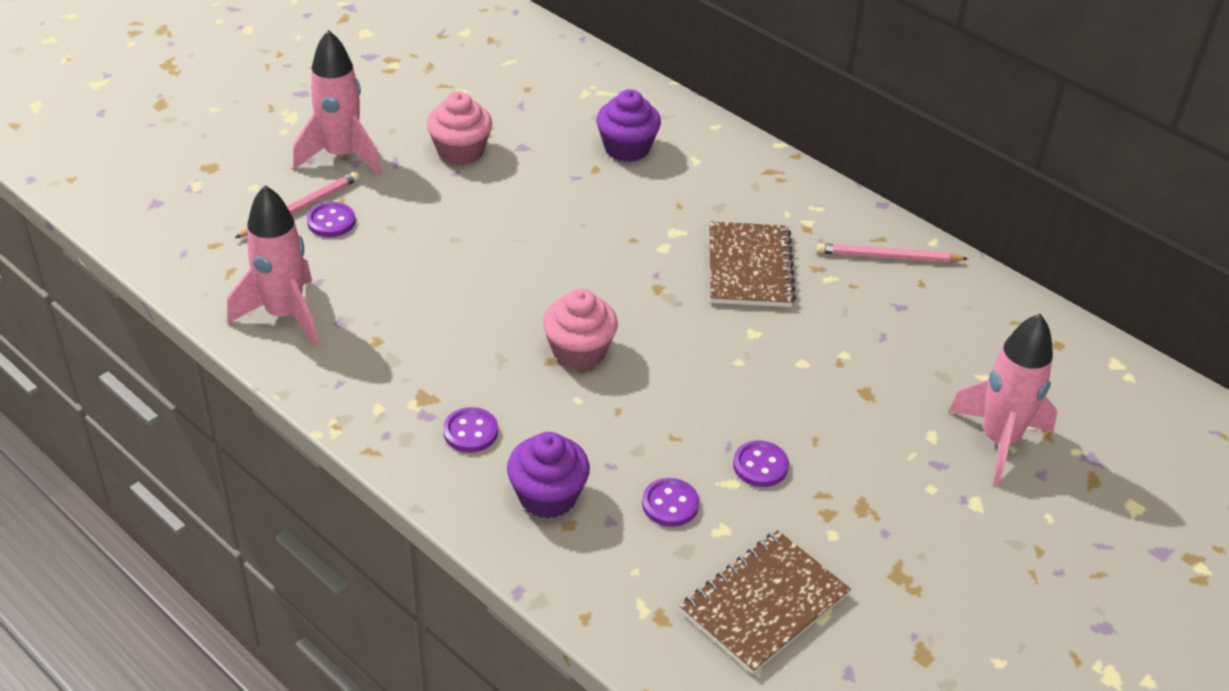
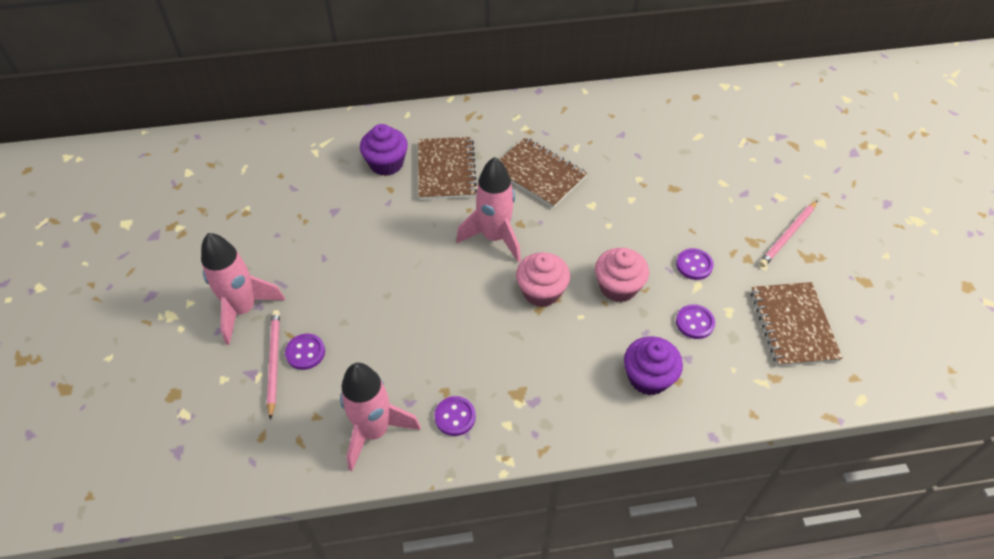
camera: 50 degrees left, 10 degrees up
(460, 151) = (306, 243): pink cupcake -> pink cupcake (618, 287)
(470, 432) = (567, 386): purple button -> purple button (455, 417)
(669, 194) = (446, 170): none -> brown notebook
(888, 257) = (581, 115): pink pencil -> pink pencil (788, 235)
(998, 441) = (745, 160): pink rocket -> pink rocket (494, 237)

